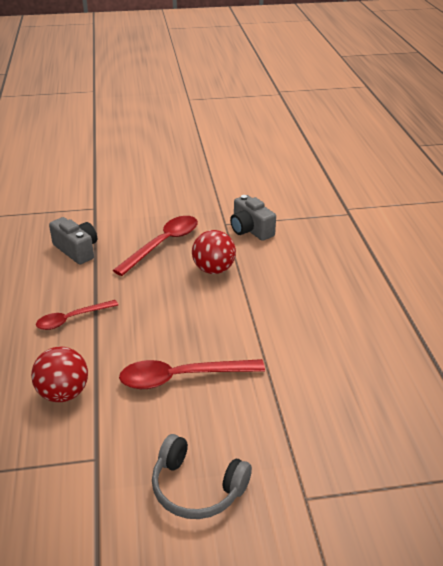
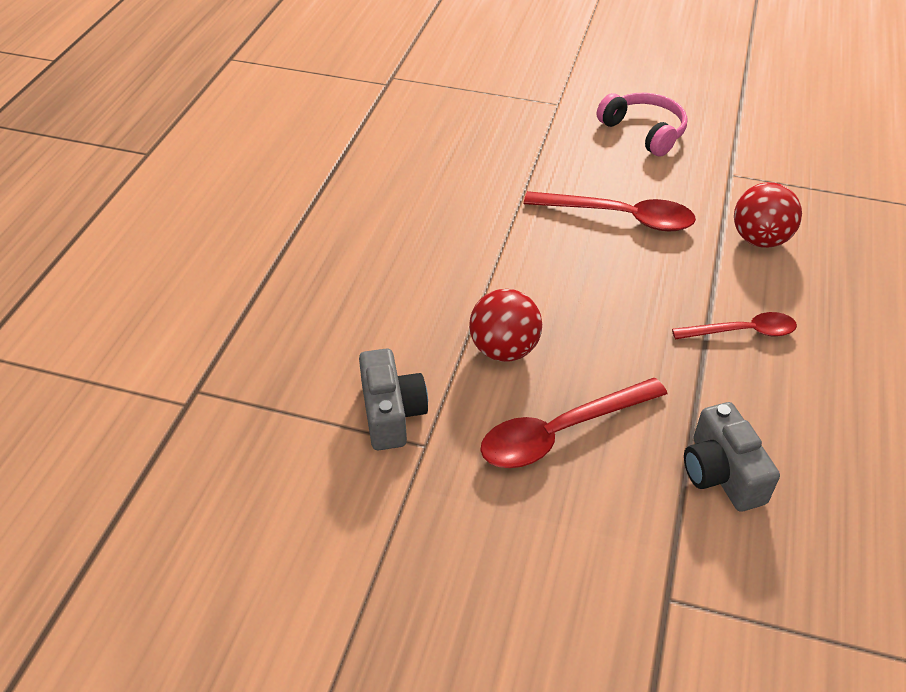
camera: 155 degrees left, 10 degrees up
(197, 488) = (644, 132): grey headphones -> pink headphones

